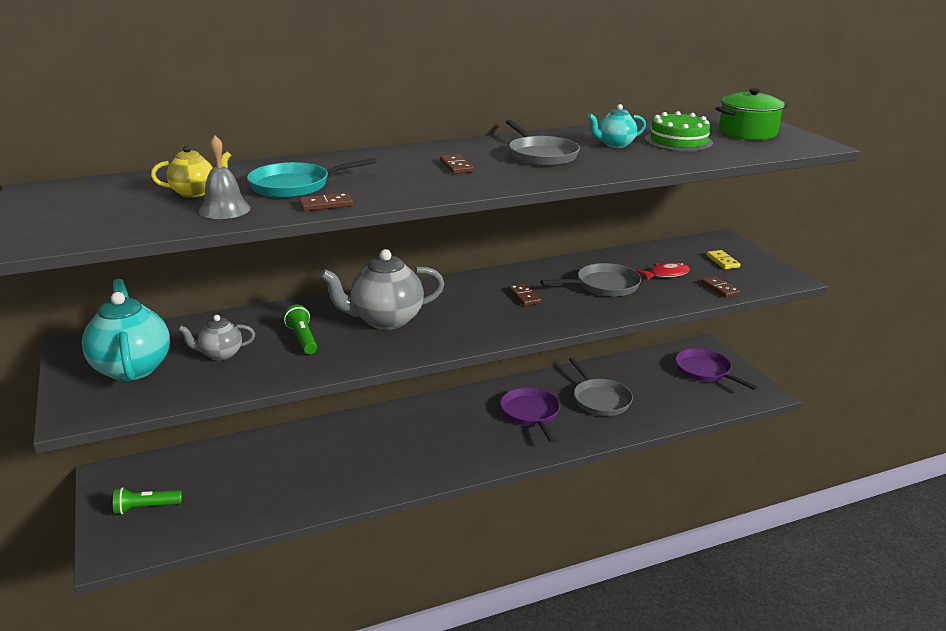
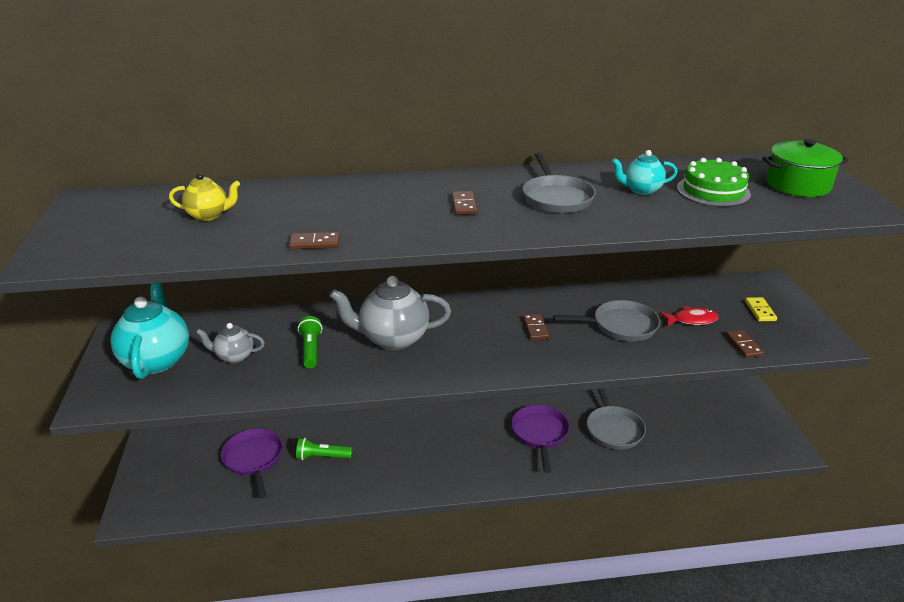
camera: 15 degrees right, 5 degrees up
(146, 507) = (173, 474): green flashlight -> green flashlight (322, 457)
(224, 209) = (222, 239): grey bell -> none
(295, 186) = (300, 215): turquoise pan -> none
(705, 371) = (734, 413): purple pan -> purple pan (254, 459)

